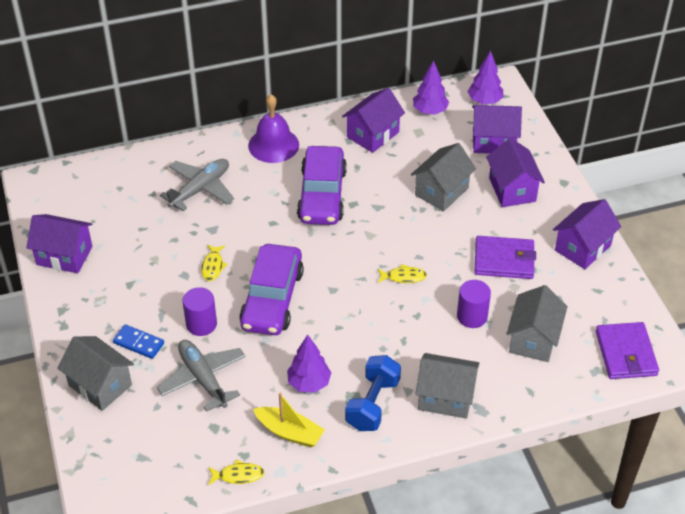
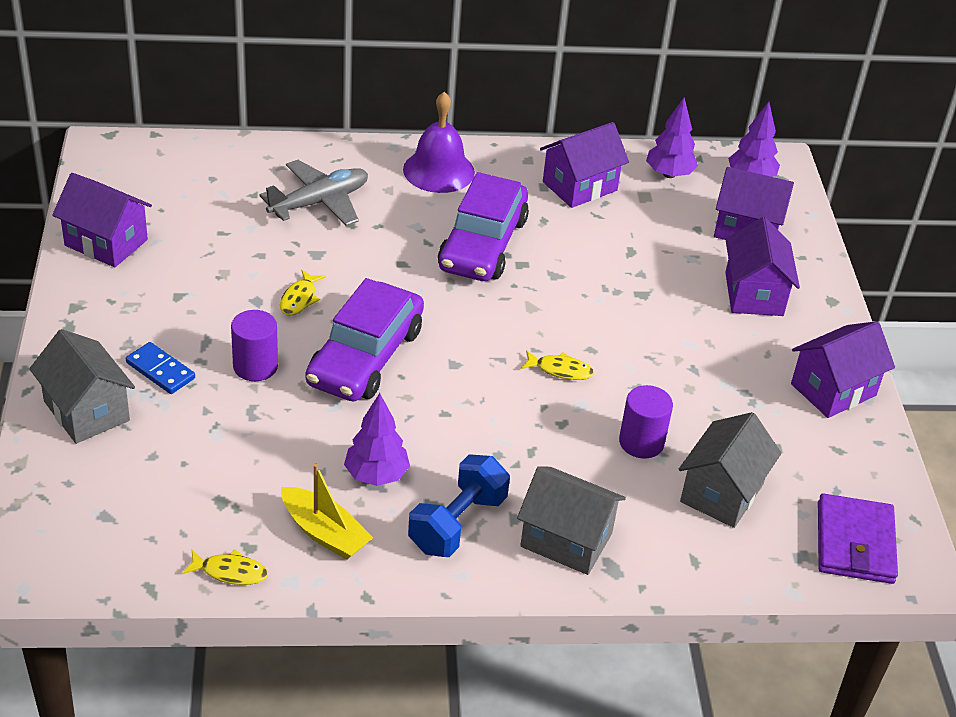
camera: 10 degrees right, 5 degrees down
(203, 379) = (230, 435): grey plane -> none
(441, 191) = (652, 275): grey house -> none
(504, 260) = (712, 380): purple wallet -> none

